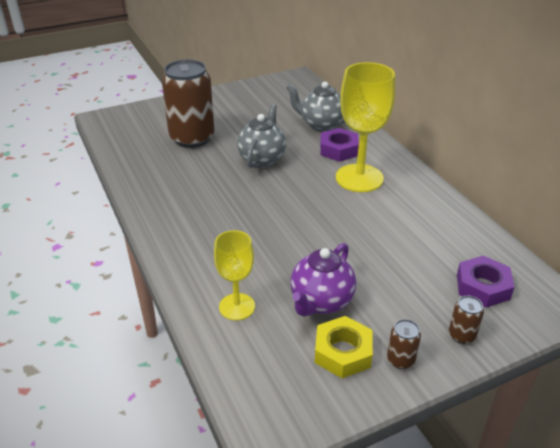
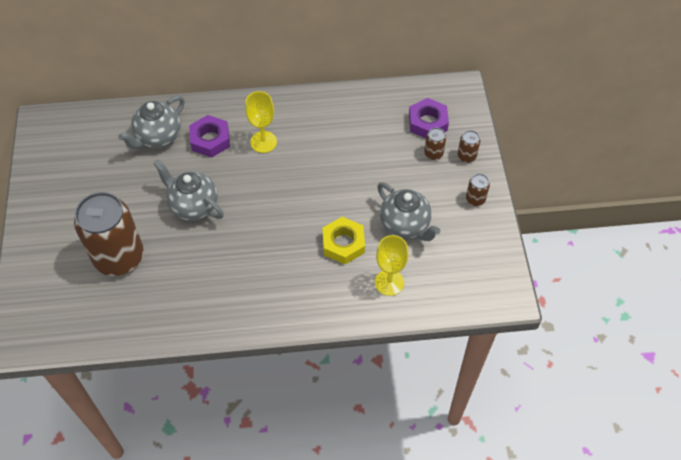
camera: 70 degrees left, 20 degrees up
(321, 302) = (405, 225): purple teapot -> grey teapot
(342, 352) = (457, 230): yellow nut -> yellow nut (343, 244)
(359, 178) = (263, 142): yellow goblet -> yellow goblet, size x0.59
(441, 302) = (433, 153): none -> brown can

